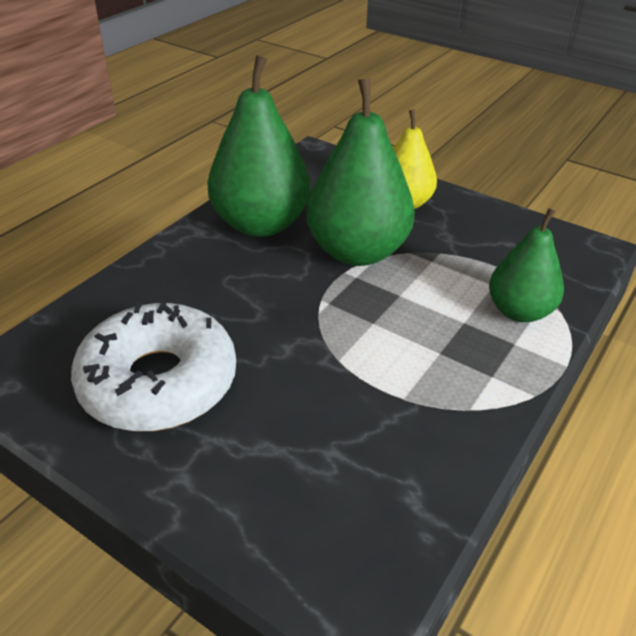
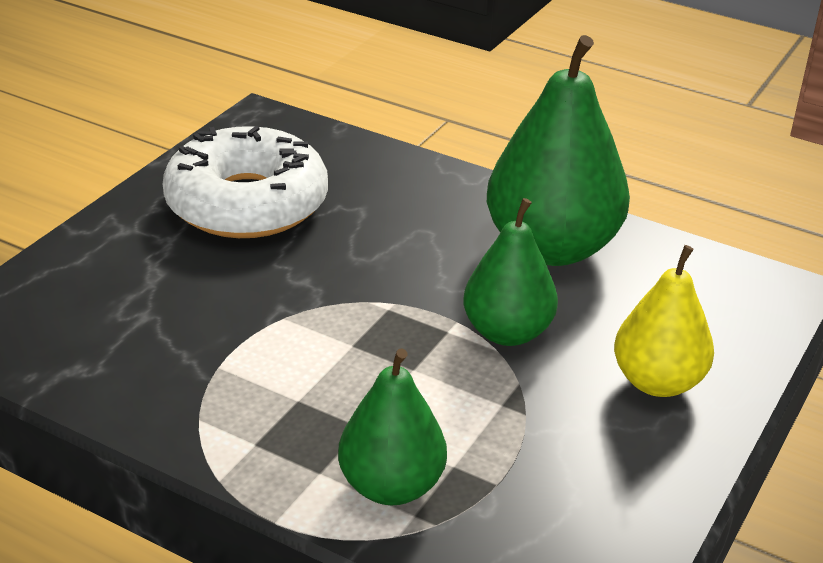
camera: 85 degrees right, 5 degrees down
(357, 251) = (507, 332): green pear -> green pear, size x0.61

